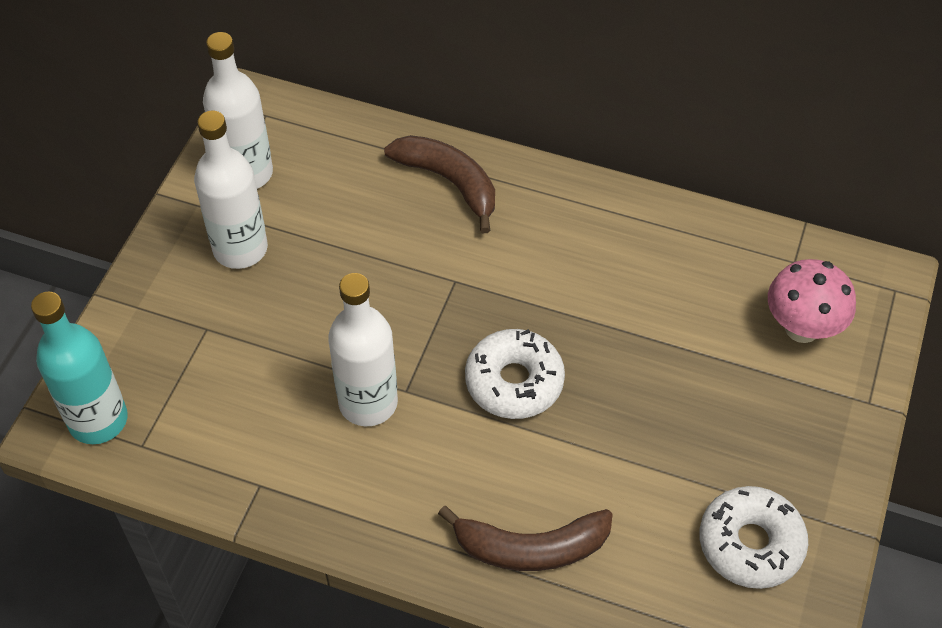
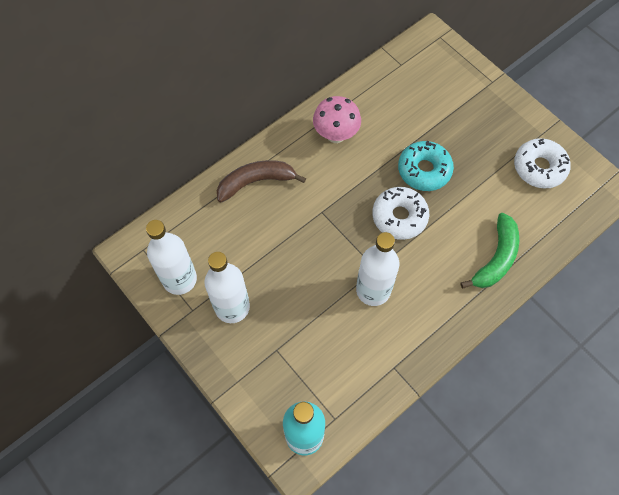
camera: 60 degrees left, 10 degrees up
(531, 548) = (496, 258): brown banana -> green banana
(621, 378) = (424, 170): none -> turquoise donut
(802, 328) = (439, 83): pink mushroom -> pink mushroom (336, 135)

